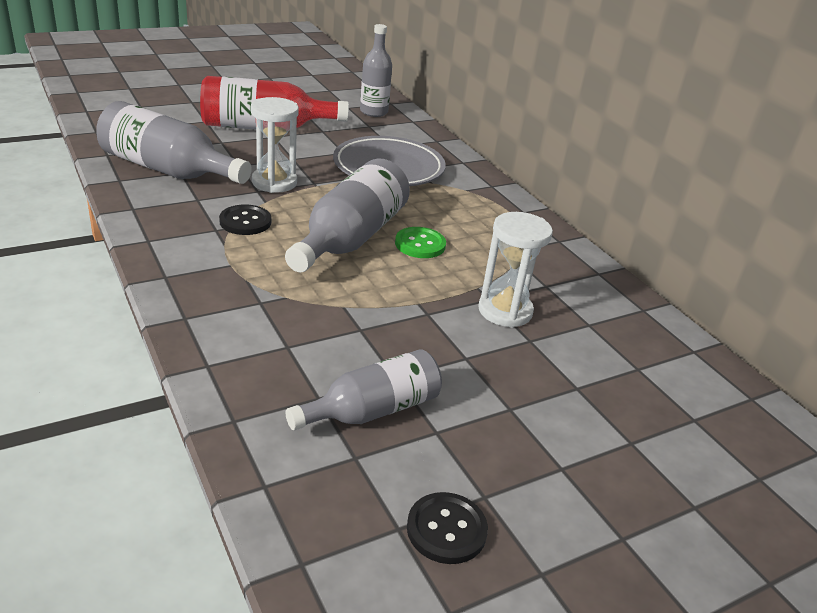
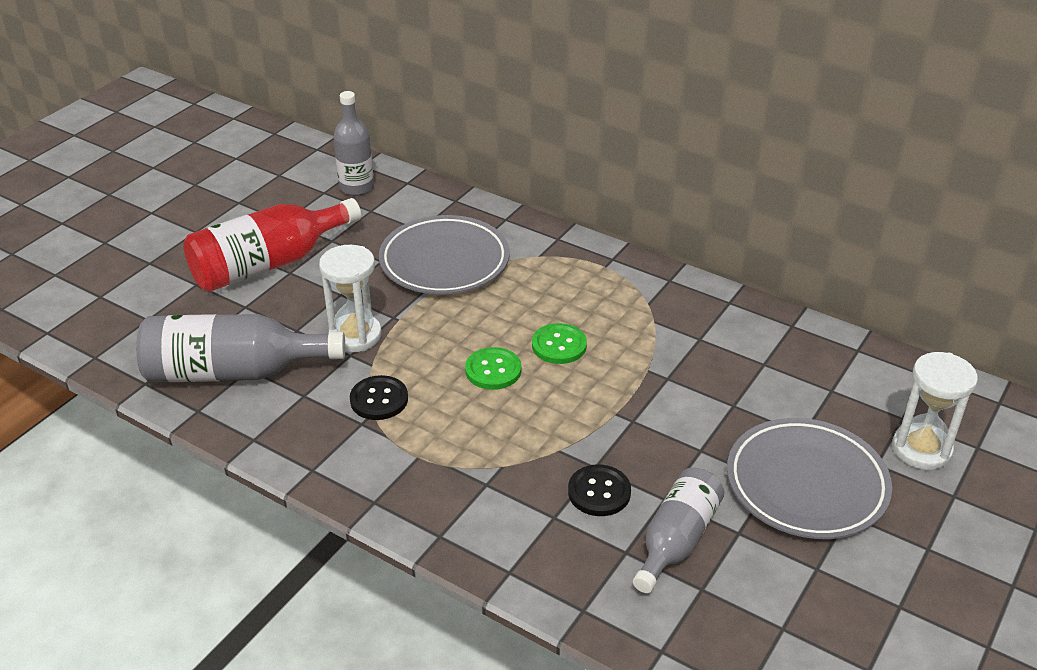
camera: 25 degrees left, 5 degrees up
(350, 238) = (493, 370): grey bottle -> green button
(446, 529) = (814, 610): black button -> black button (599, 492)
(505, 311) = (690, 384): white hourglass -> white hourglass (921, 449)
(541, 426) = (806, 484): none -> grey plate

